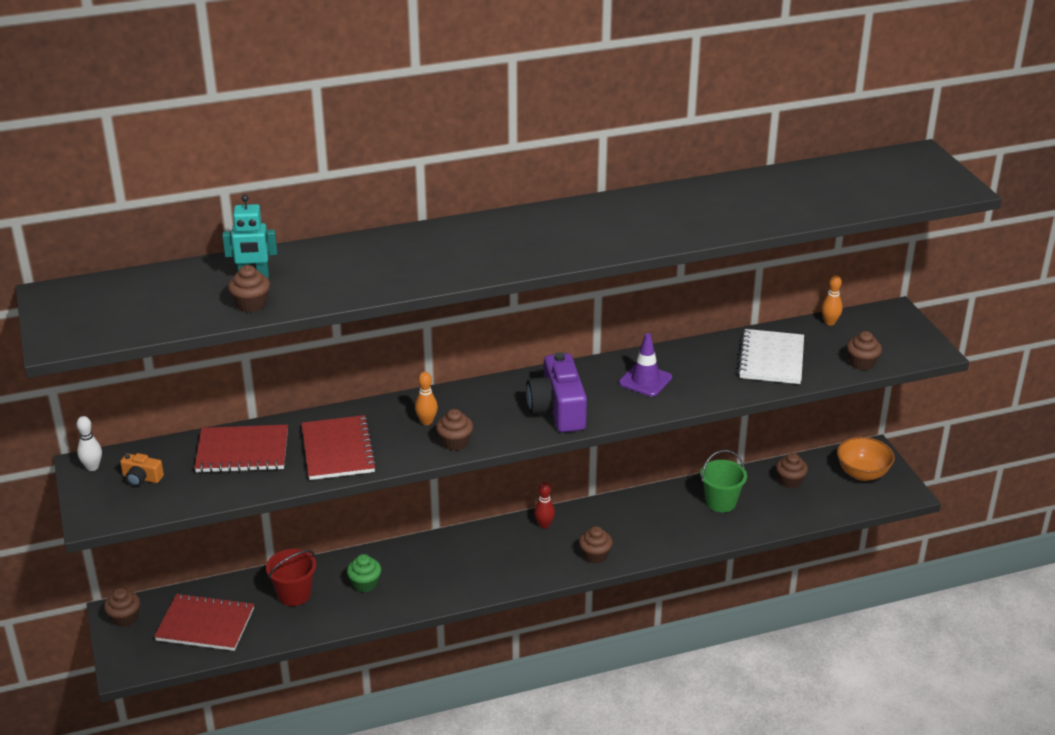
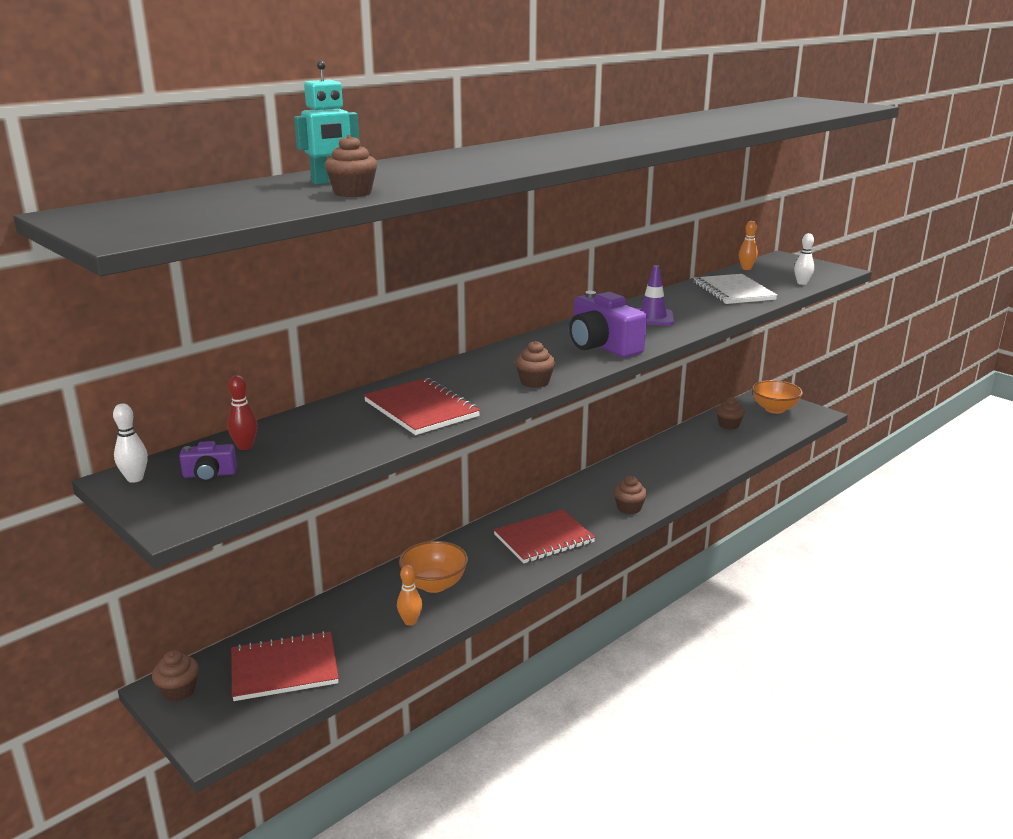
camera: 25 degrees left, 10 degrees down
(142, 478) = (209, 474): orange camera -> purple camera
(242, 451) = (314, 430): red notebook -> red notebook (544, 538)
(294, 594) = (366, 613): red bucket -> none
(365, 584) = (434, 584): green cupcake -> orange bowl
(426, 422) = (489, 374): orange bowling pin -> orange bowling pin (410, 621)
(544, 525) = (563, 498): red bowling pin -> red bowling pin (245, 446)
(721, 502) = (692, 449): green bucket -> none
(861, 363) = (802, 283): brown cupcake -> white bowling pin

